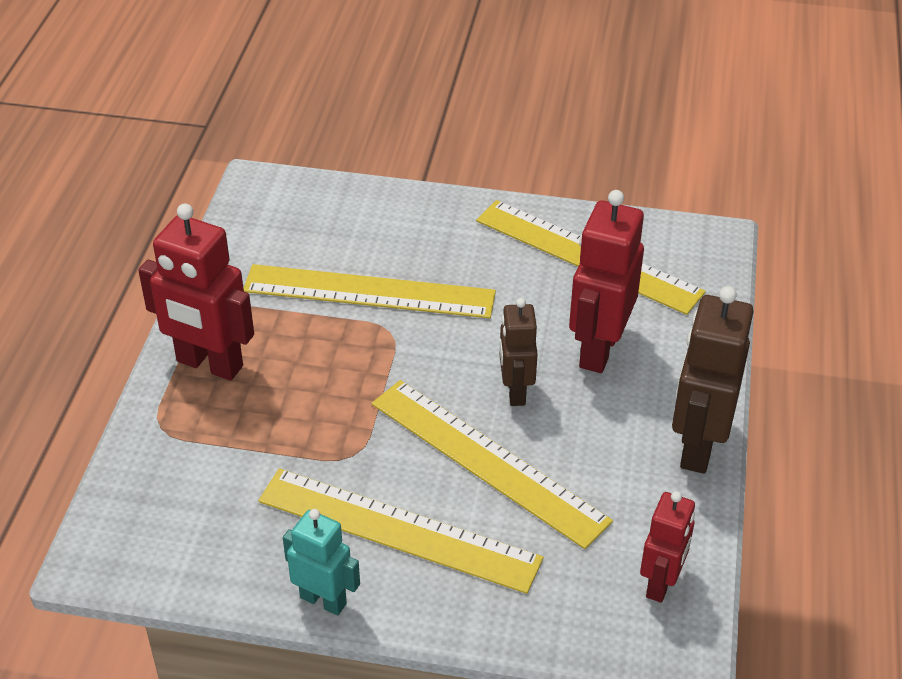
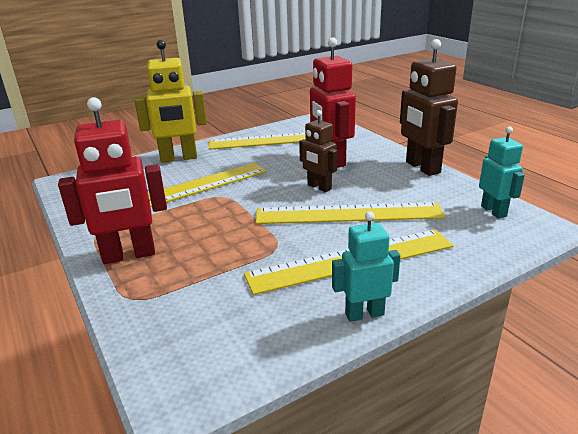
camera: 40 degrees left, 15 degrees down
(420, 218) = (179, 158): none -> yellow robot
(661, 583) = (494, 211): red robot -> turquoise robot

